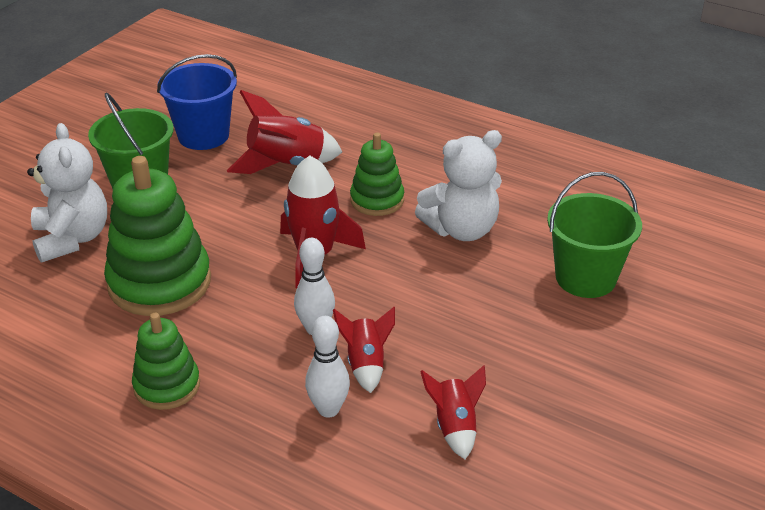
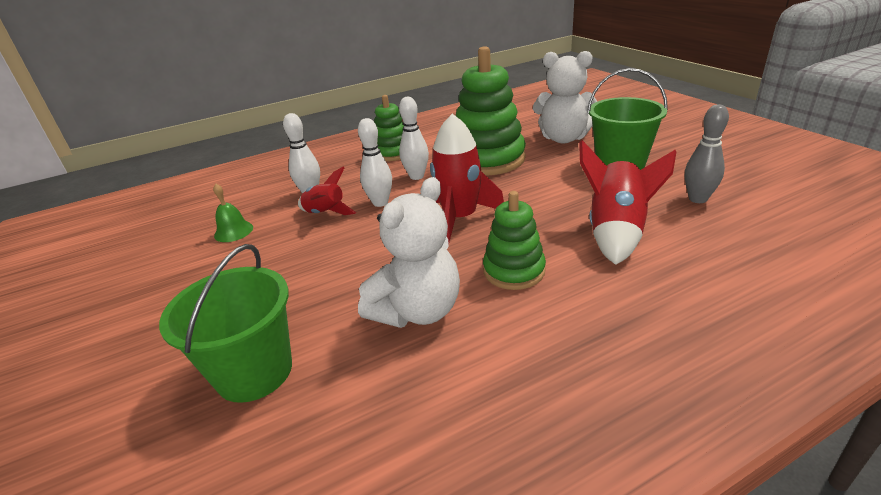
camera: 125 degrees right, 5 degrees down
(203, 135) = (698, 199): blue bucket -> grey bowling pin
(234, 327) = (416, 176): none -> white bowling pin
(455, 427) = (233, 231): red rocket -> green bell
(461, 229) = (417, 311): white teddy bear -> white teddy bear turned 150 degrees counterclockwise

